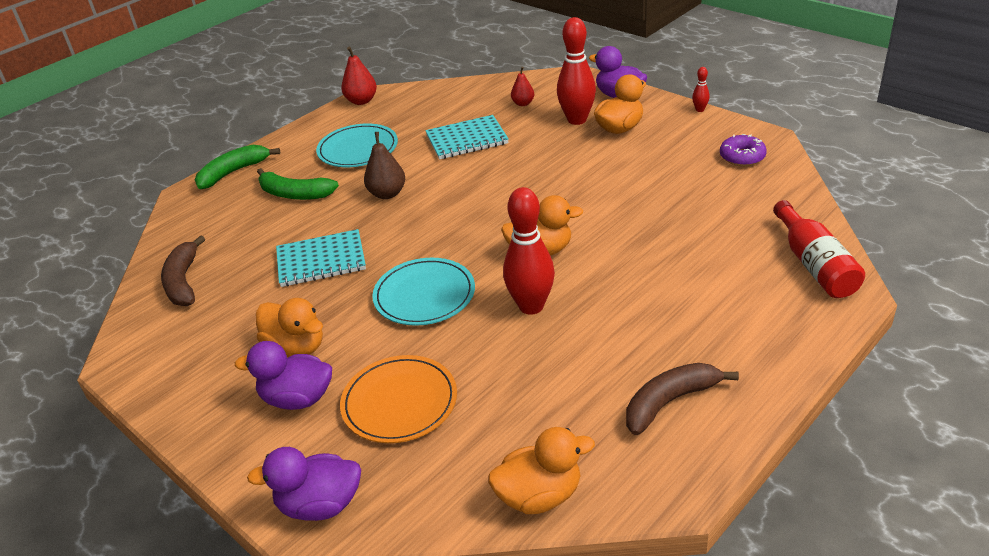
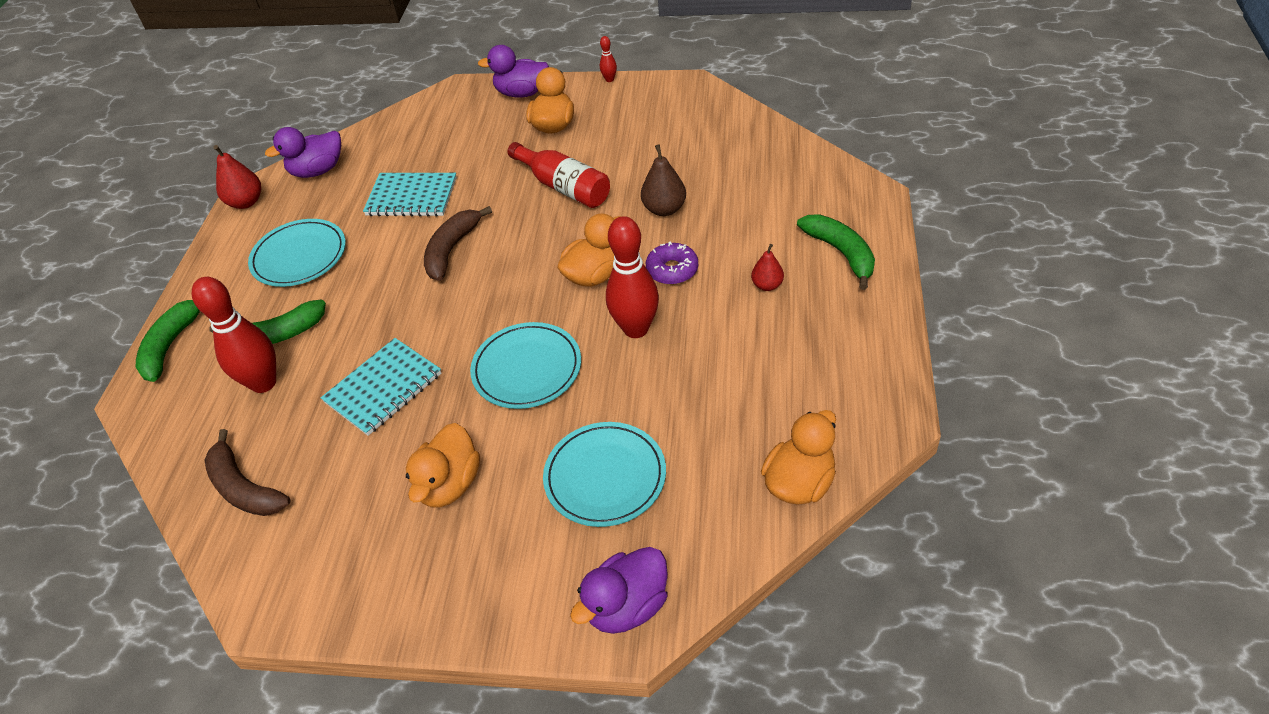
camera: 35 degrees left, 10 degrees up
(296, 347) = (449, 484): orange duck -> orange duck turned 105 degrees clockwise
(297, 398) = (503, 529): purple duck -> purple duck (318, 171)
(387, 194) = (383, 288): brown pear -> brown pear (664, 209)
(399, 402) = (605, 476): orange plate -> turquoise plate
(467, 140) = (411, 197): turquoise notebook -> turquoise notebook turned 60 degrees clockwise
(523, 103) = (433, 137): red pear -> red pear (767, 285)
(577, 120) = (504, 133): red bowling pin -> red bowling pin (263, 383)
(670, 402) = (824, 350): brown banana -> brown banana (452, 250)
(742, 157) = (686, 110): purple donut -> purple donut (672, 270)
(768, 330) = (841, 253): none -> green banana
(814, 264) = (825, 182): red bottle -> red bottle (564, 187)

